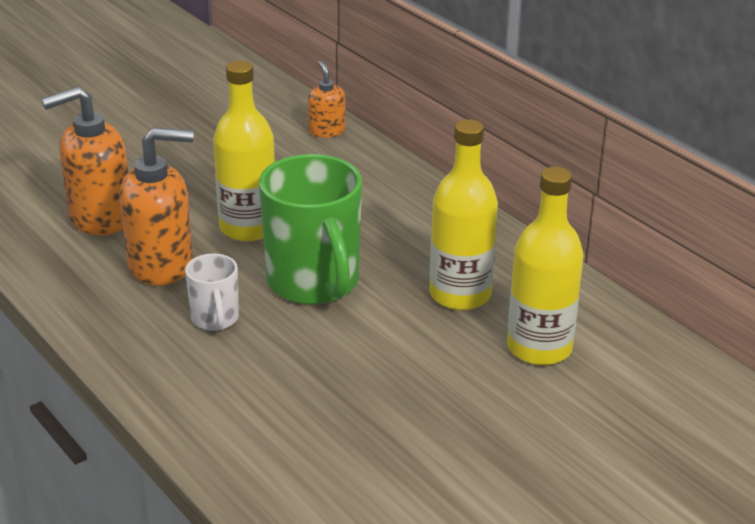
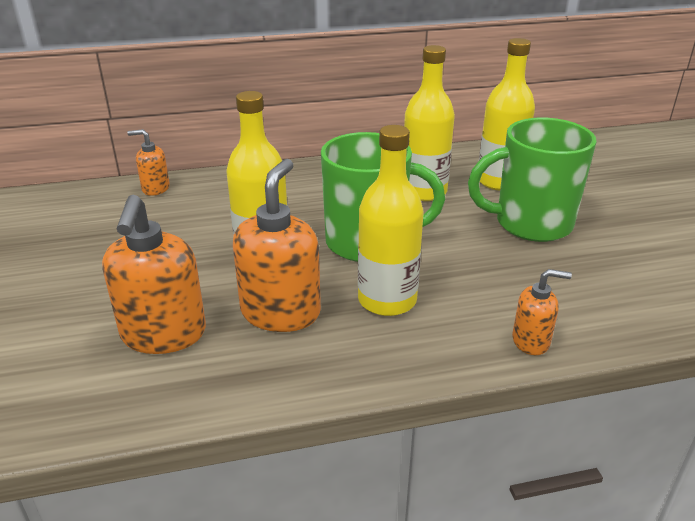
camera: 65 degrees left, 0 degrees up
(196, 423) = (531, 341): none -> orange soap dispenser
(215, 319) = (387, 300): white mug -> yellow bottle
(443, 390) = (530, 224): none -> green mug

